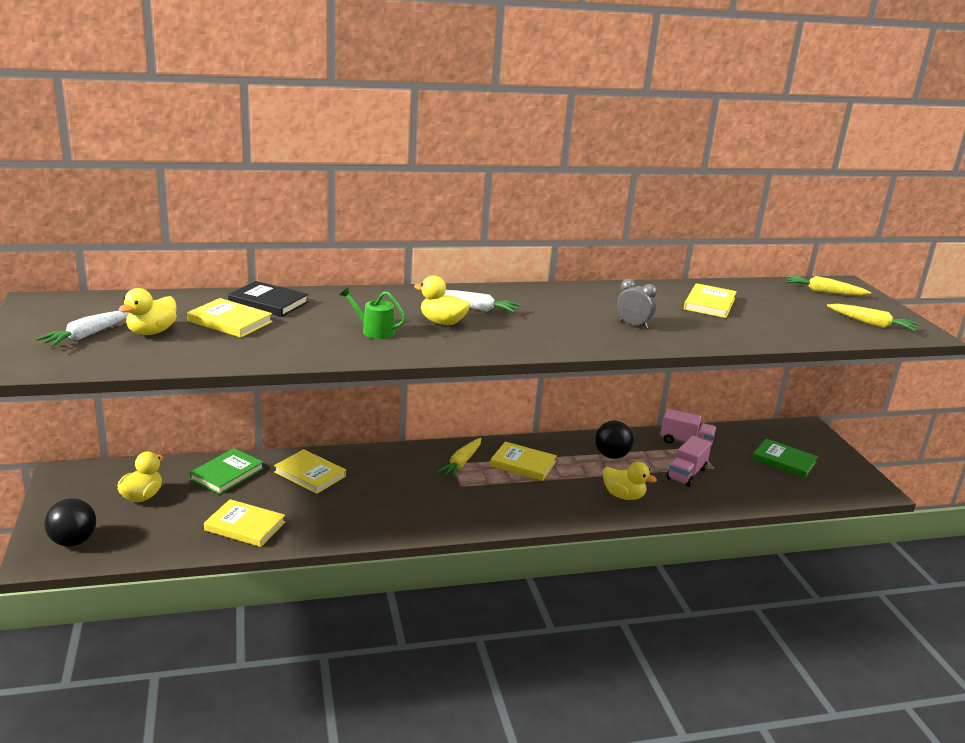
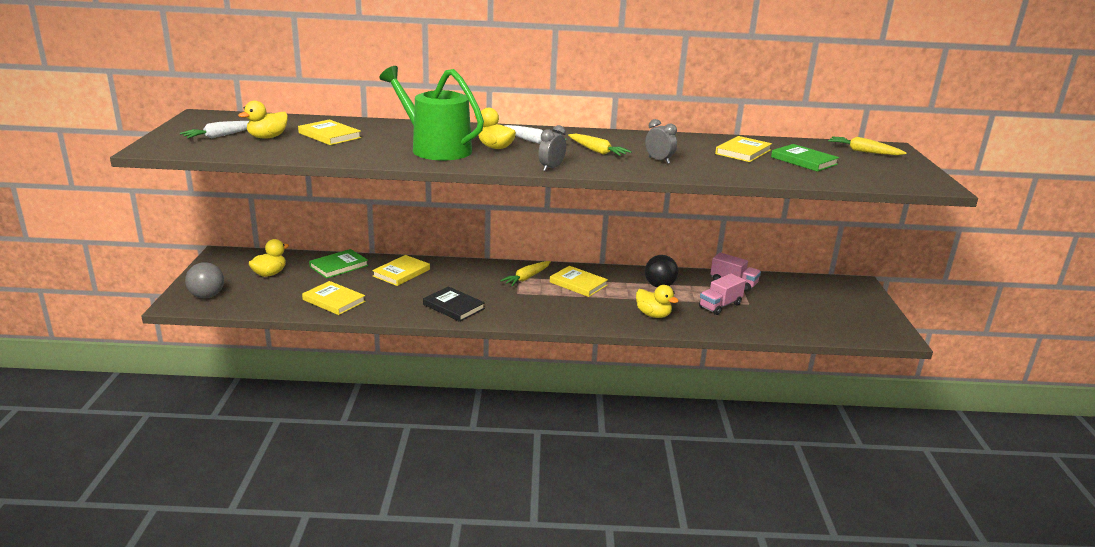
camera: 15 degrees right, 0 degrees up
(73, 541) = (207, 296): black ball -> grey ball
(268, 302) = (368, 126): black book -> black book (453, 306)
(310, 474) = (401, 273): yellow book -> yellow book turned 75 degrees clockwise
(374, 331) = (435, 149): green watering can -> green watering can, size x2.27
(526, 348) = (551, 168): none -> grey clock
(784, 461) = (819, 306): green book -> green book (804, 161)
(872, 324) = (891, 176): yellow carrot -> yellow carrot (597, 151)

